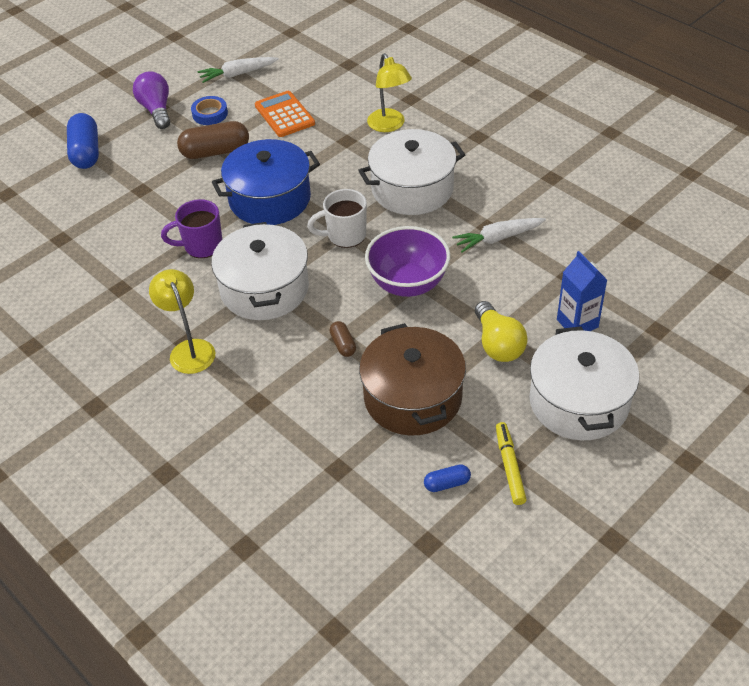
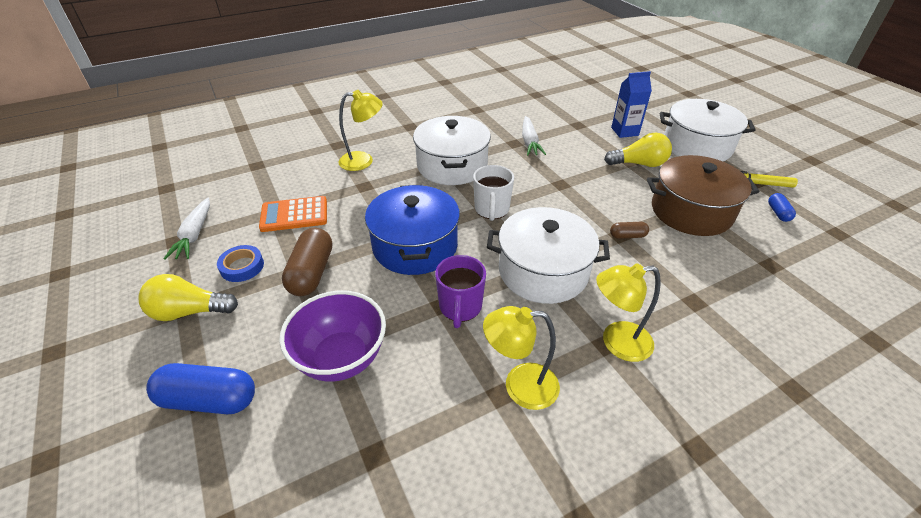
camera: 75 degrees left, 5 degrees down
(130, 297) = (520, 386): none -> yellow lamp
(156, 110) = (189, 312): purple light bulb -> yellow light bulb
(408, 284) = (564, 189): purple bowl -> purple bowl (341, 358)

